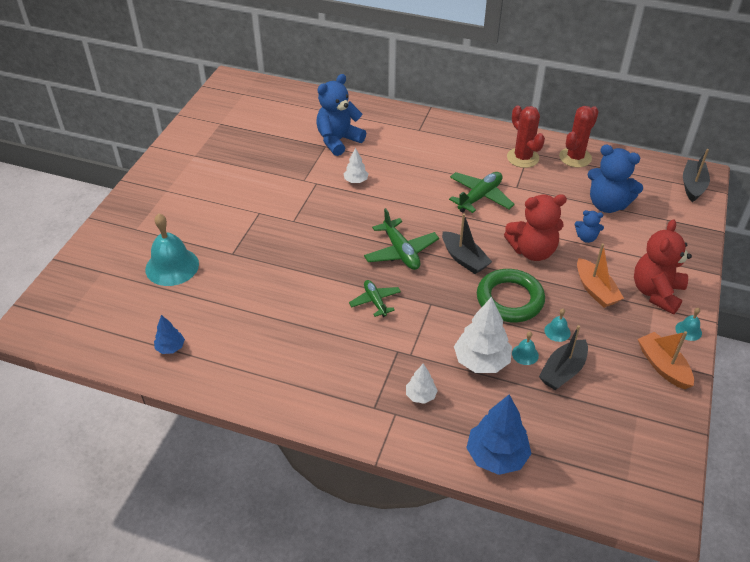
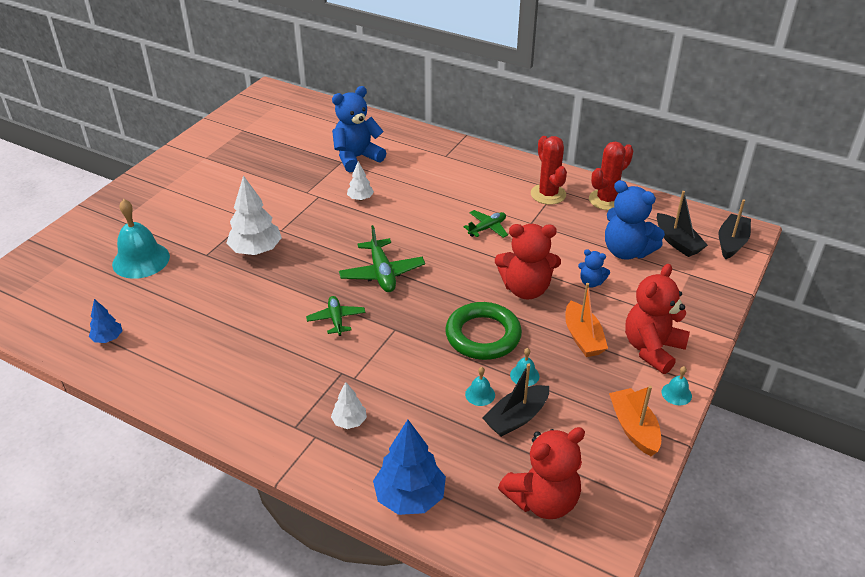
camera: 10 degrees right, 5 degrees down
(464, 259) = (447, 288): black boat -> black boat (677, 242)
(480, 197) = (487, 228): green plane -> green plane, size x0.64
(481, 361) = (429, 395): white tree -> white tree (256, 250)
(608, 441) = (542, 500): none -> red teddy bear

